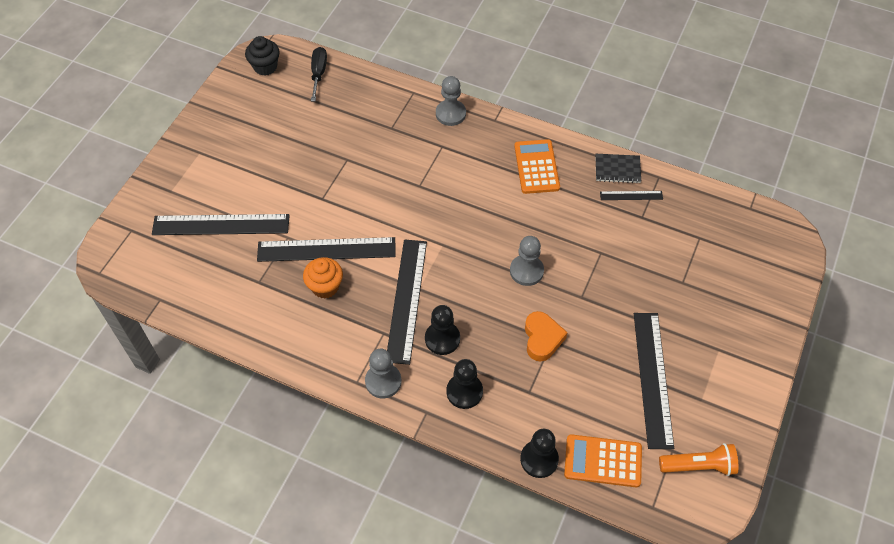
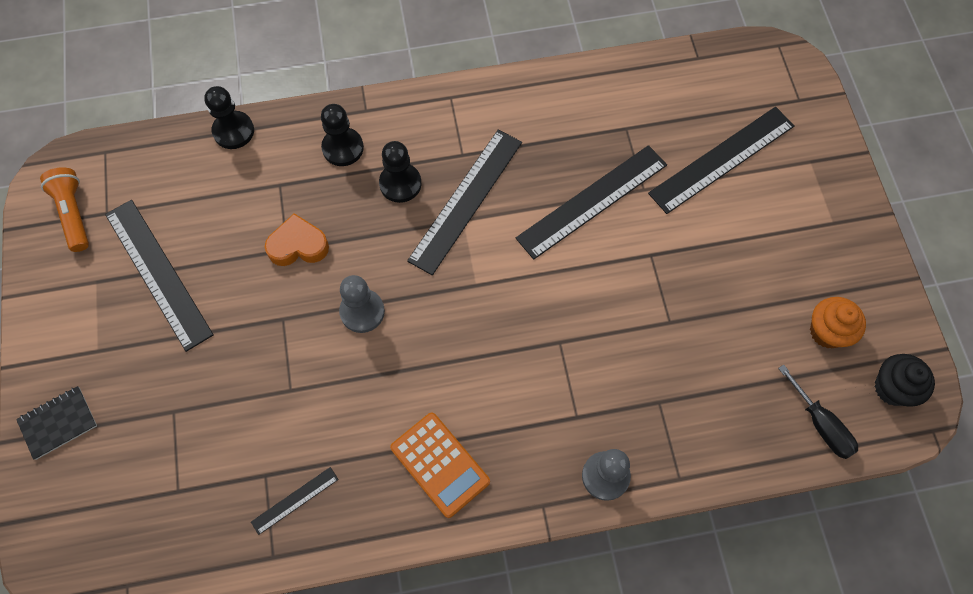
camera: 145 degrees right, 10 degrees up
(325, 287) = (558, 163): orange cupcake -> orange cupcake (827, 332)
(383, 381) = (426, 112): grey pawn -> none
(406, 300) = (466, 200): black ruler -> black ruler turned 60 degrees clockwise
(542, 338) = (298, 245): orange heart -> orange heart turned 120 degrees clockwise
(603, 461) = (171, 164): orange calculator -> none
(617, 169) = (334, 532): black notebook -> black notebook (58, 423)
(699, 465) = (73, 214): orange flashlight -> orange flashlight turned 105 degrees clockwise

